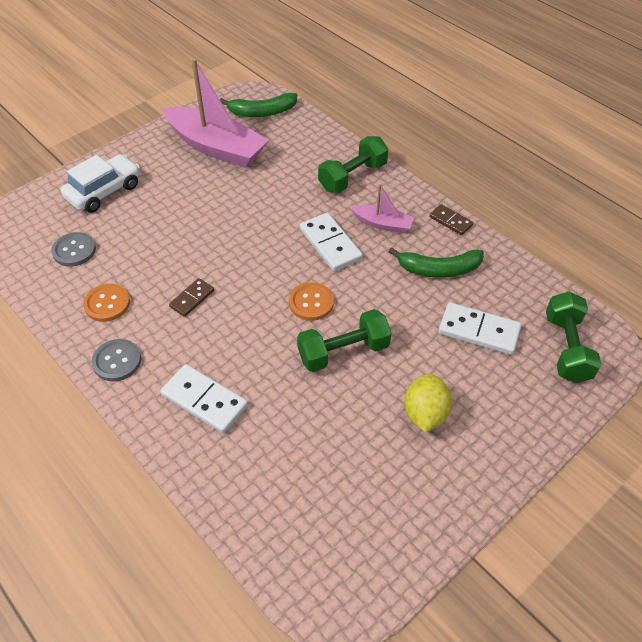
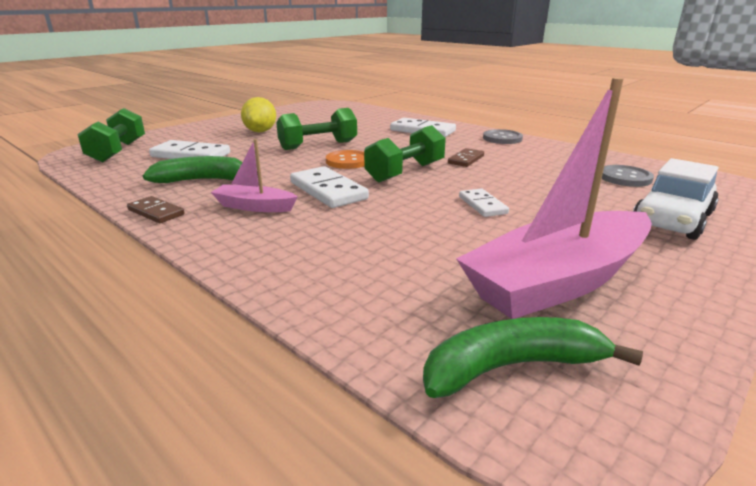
camera: 175 degrees right, 25 degrees down
(107, 304) = (543, 155): orange button -> none
(217, 147) = (558, 281): pink boat -> pink boat turned 60 degrees counterclockwise
(218, 216) = (482, 205): none -> white domino
(353, 177) = (286, 251): green dumbbell -> green dumbbell (405, 172)

